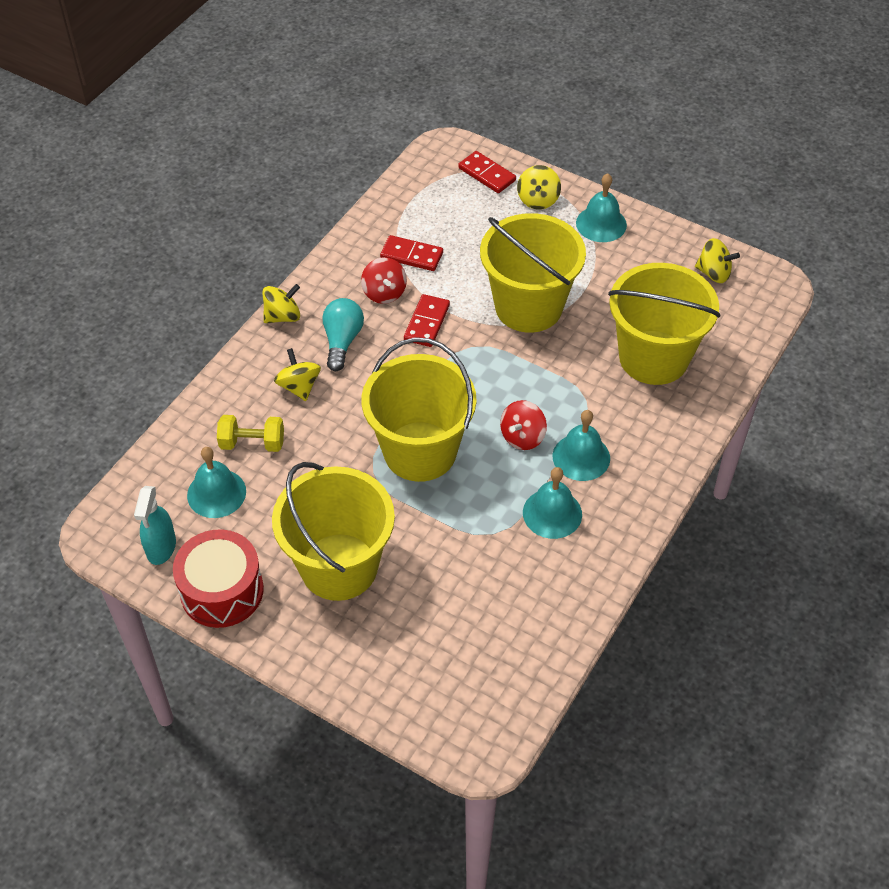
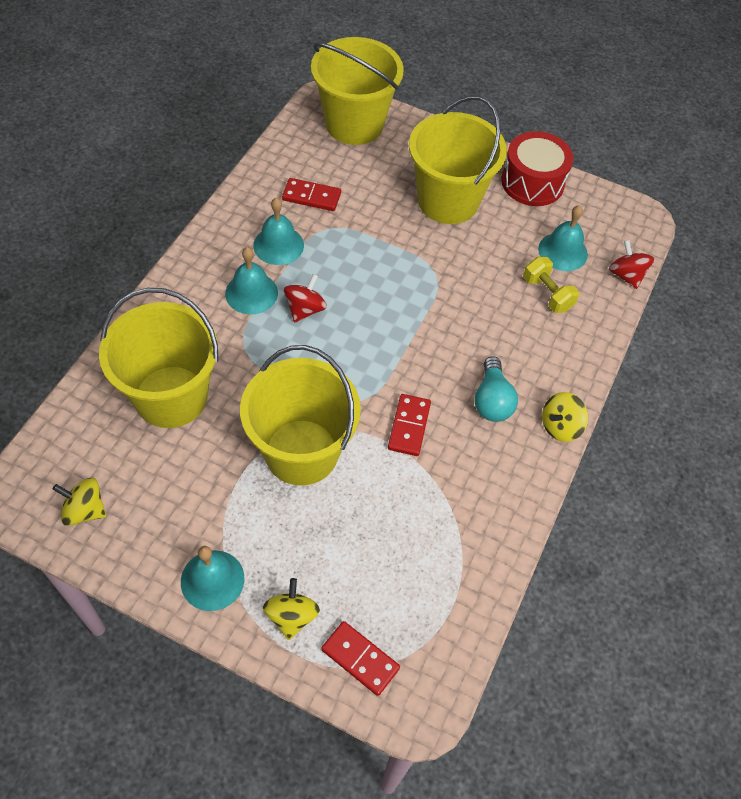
camera: 170 degrees right, 5 degrees up
(161, 547) = (590, 210): turquoise spray bottle -> none
(252, 443) = (547, 294): yellow dumbbell -> yellow dumbbell turned 60 degrees clockwise
(299, 386) = (521, 349): yellow spinning top -> none
(384, 293) = (460, 462): red spinning top -> red spinning top (626, 275)
(411, 255) = (438, 515): red domino -> red domino (311, 196)
(420, 451) = (397, 292): yellow bucket -> yellow bucket (354, 124)

